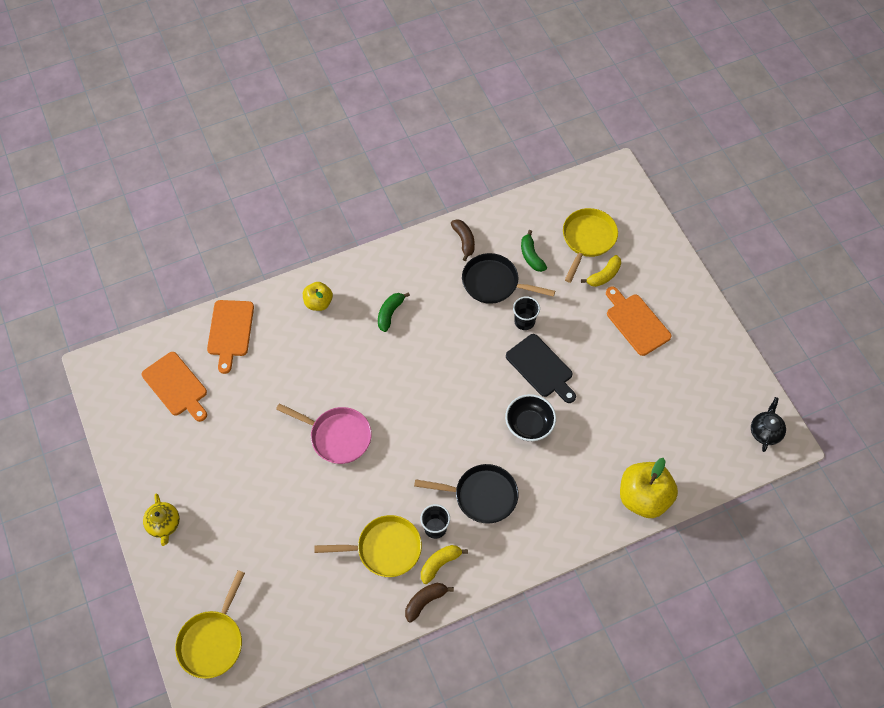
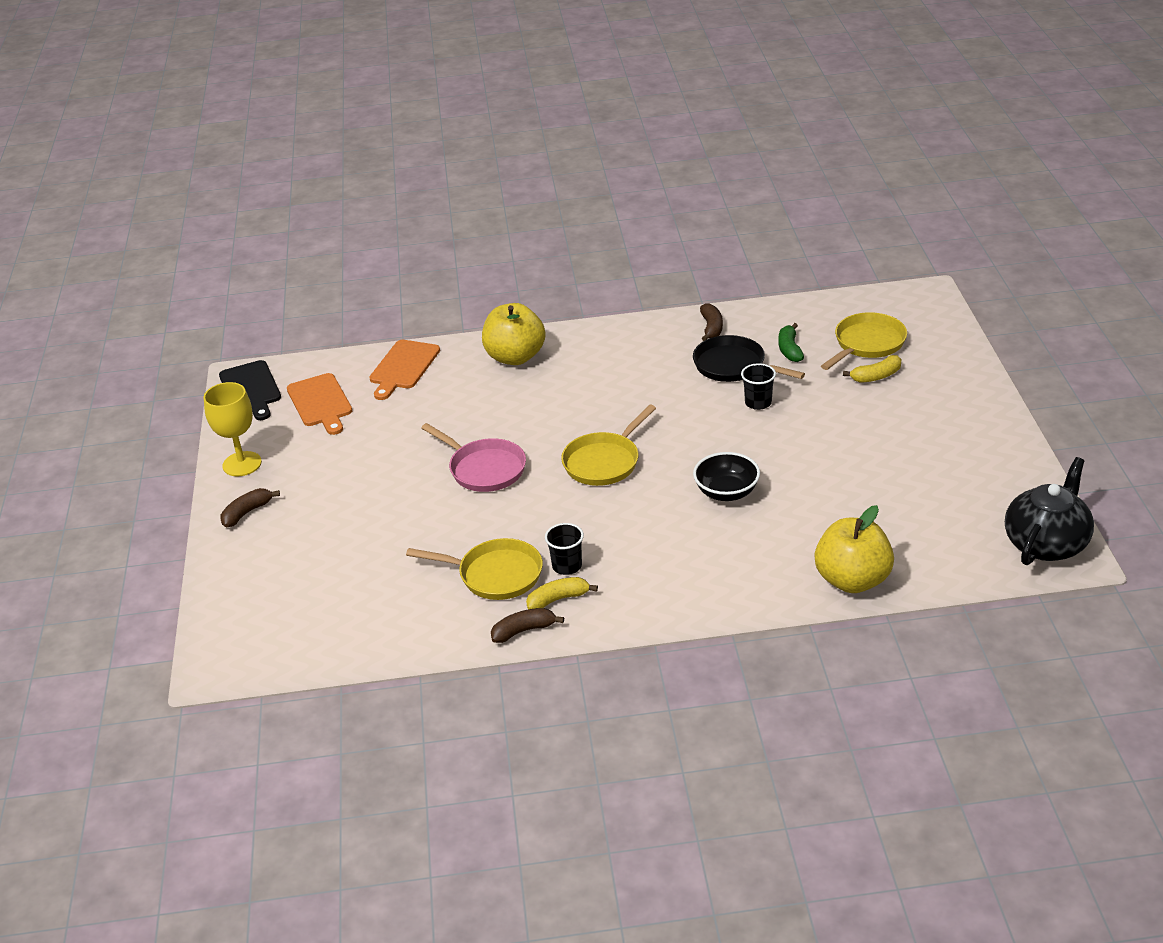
camera: 20 degrees right, 25 degrees down
(138, 470) = (242, 464): none -> yellow goblet
(164, 524) = (247, 513): yellow teapot -> brown banana
(213, 641) = (249, 622): yellow pan -> yellow pan (604, 462)
(318, 303) = (515, 357): yellow apple -> yellow apple, size x1.72
(390, 313) = (595, 376): green banana -> none
(481, 496) = (638, 546): black pan -> none
(541, 368) = (763, 445): black cutting board -> black cutting board (251, 389)
(636, 322) = (903, 421): orange cutting board -> none
(765, 432) = (1046, 543): black teapot -> black teapot, size x1.78

